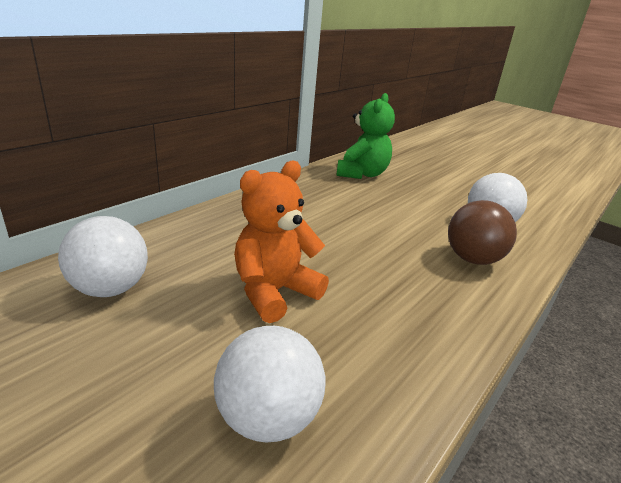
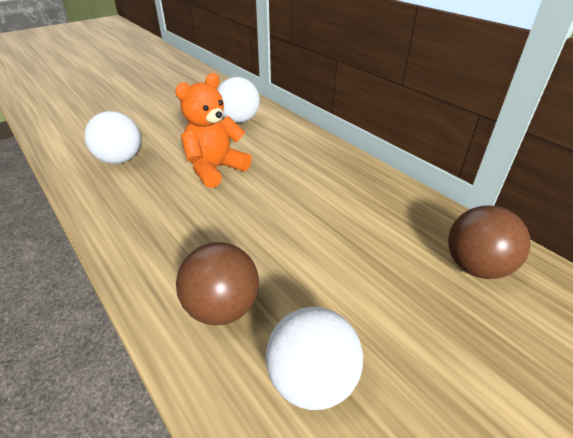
camera: 105 degrees right, 10 degrees up
(274, 292) = (215, 169): orange teddy bear -> orange teddy bear turned 105 degrees counterclockwise
(362, 174) = (476, 267): green teddy bear -> brown ball

